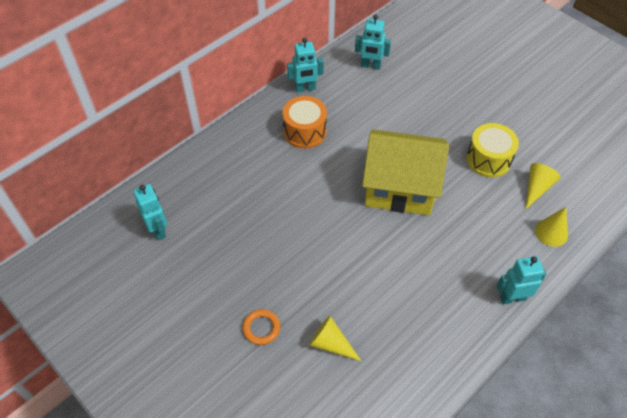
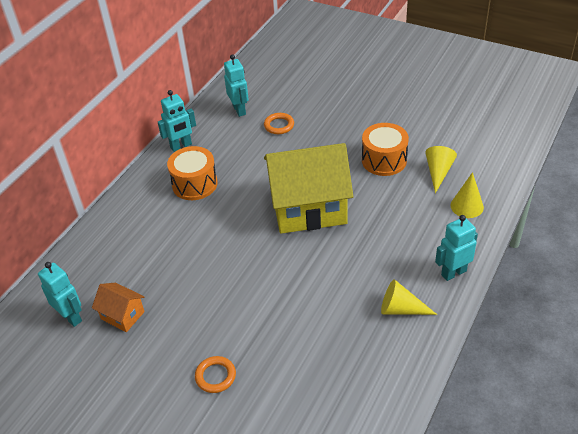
camera: 15 degrees left, 10 degrees down
(201, 243) = (122, 315): none -> orange house
(330, 343) = (292, 368): yellow cone -> yellow cone (401, 309)
(370, 66) = (239, 110): turquoise robot -> turquoise robot turned 105 degrees counterclockwise
(402, 93) = (279, 125): none -> orange ring
(488, 159) = (384, 160): yellow drum -> orange drum

